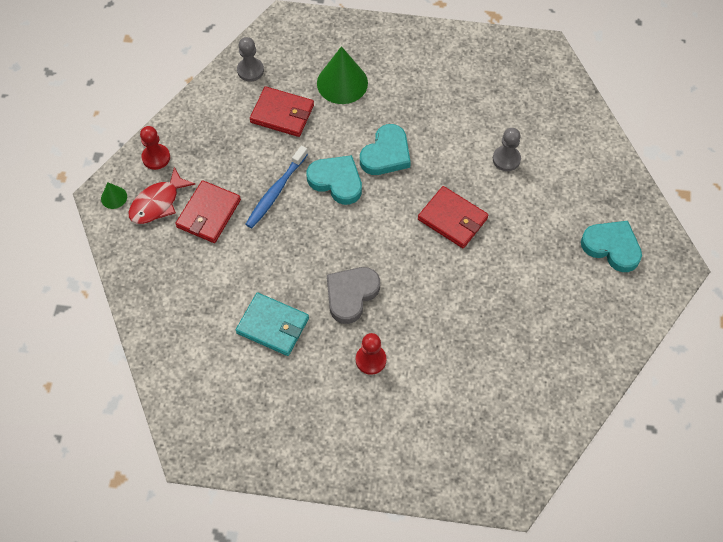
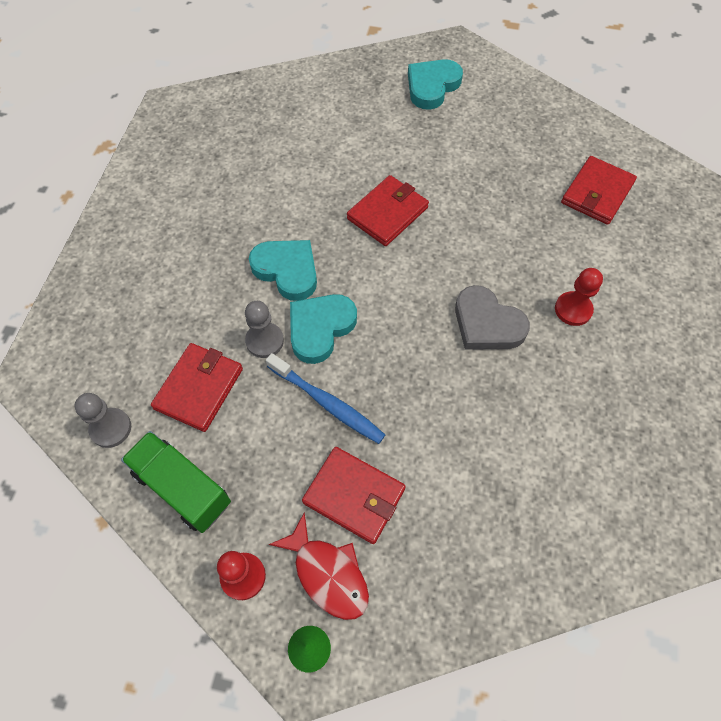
camera: 85 degrees left, 0 degrees up
(211, 116) = (182, 488): none -> green truck
(273, 326) = (532, 416): turquoise wallet -> none
(342, 83) = (164, 311): green cone -> none
(501, 388) = (597, 193): none -> red wallet
(506, 159) = (313, 156): grey pawn -> grey pawn (264, 341)

